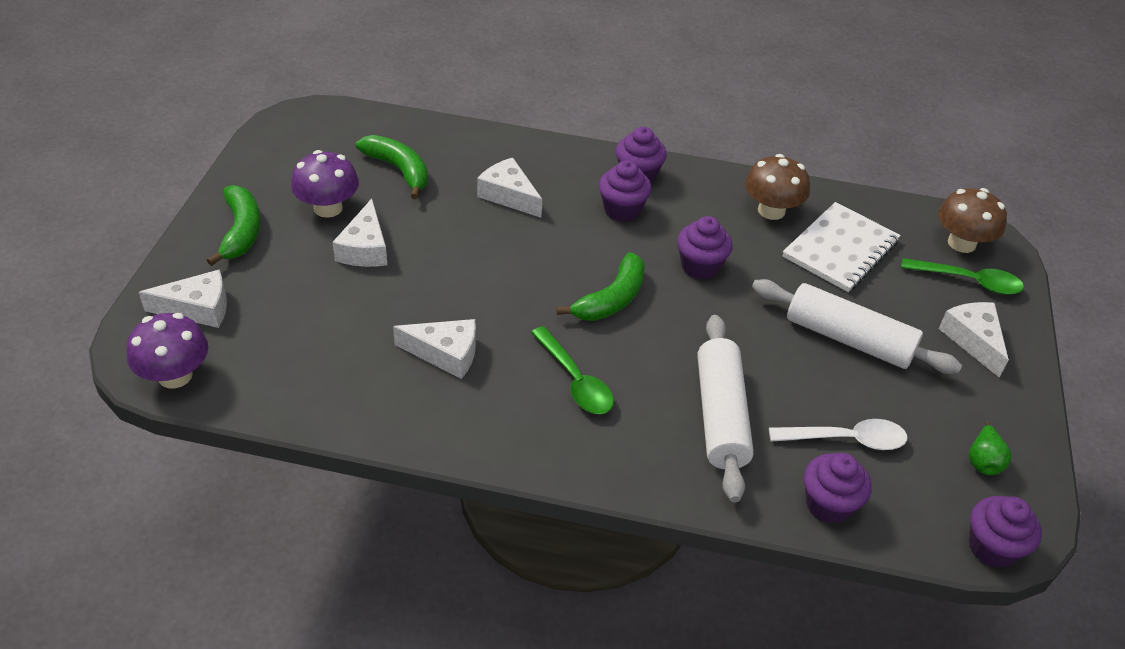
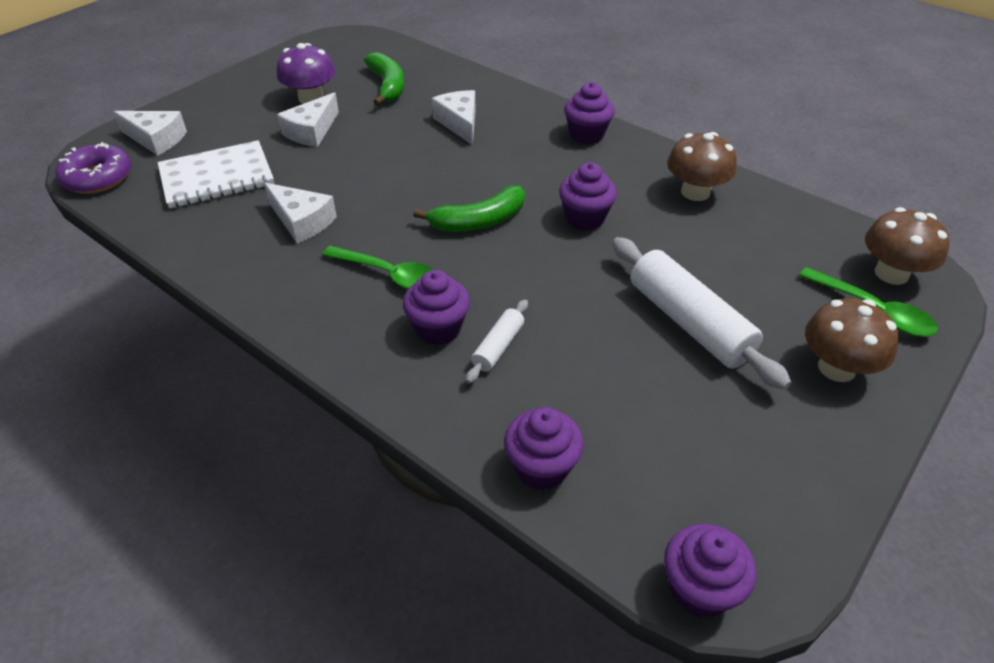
camera: 30 degrees right, 0 degrees up
(175, 375) = (98, 178): purple mushroom -> purple donut
(241, 231) = (235, 98): green banana -> none
(575, 381) = (390, 275): green spoon -> green spoon turned 60 degrees counterclockwise
(622, 210) = (549, 157): purple cupcake -> purple cupcake (438, 329)
(720, 416) = (498, 347): white rolling pin -> white rolling pin, size x0.50
(840, 249) = (743, 242): white notebook -> white notebook (217, 177)
(846, 439) = (612, 413): white spoon -> none
(973, 340) = (836, 368): white cheese -> brown mushroom
(983, 461) = (757, 493): green pear -> none

